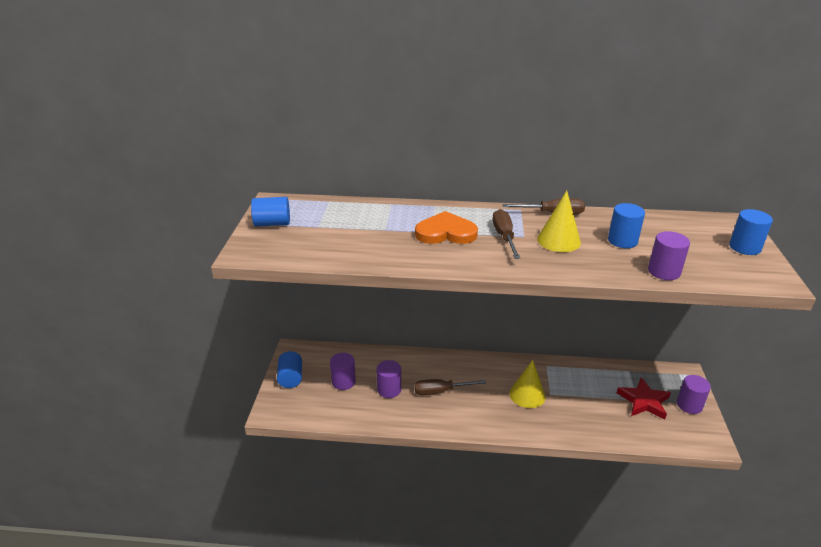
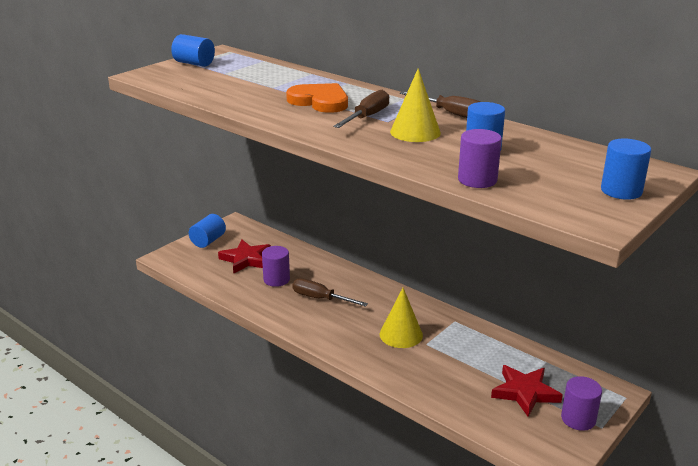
camera: 35 degrees right, 5 degrees down
(343, 382) = (246, 259): purple cylinder -> red star

